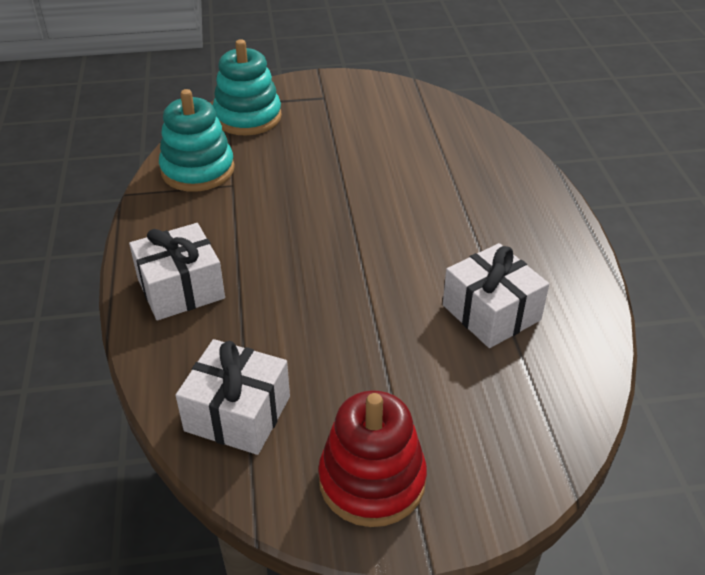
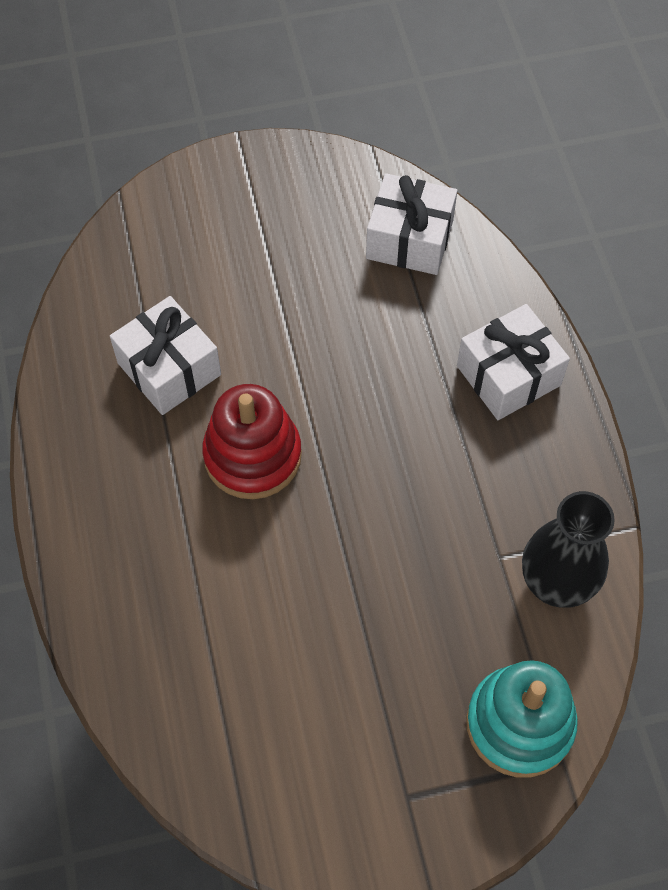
camera: 175 degrees right, 20 degrees up
(198, 170) = (556, 583): turquoise stacking toy -> black vase
(372, 480) = (285, 191): red stacking toy -> red stacking toy (252, 455)

